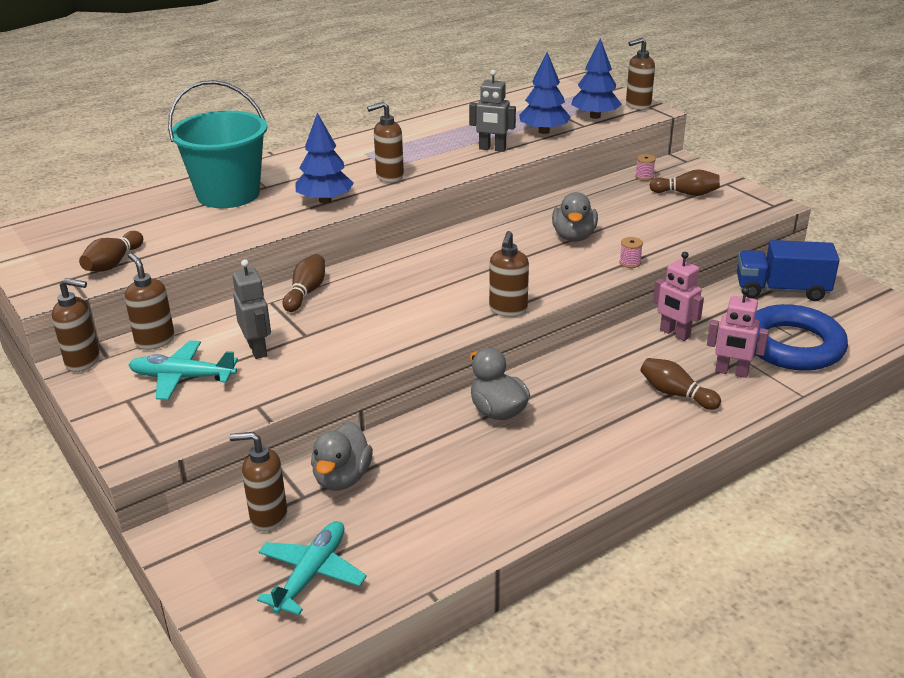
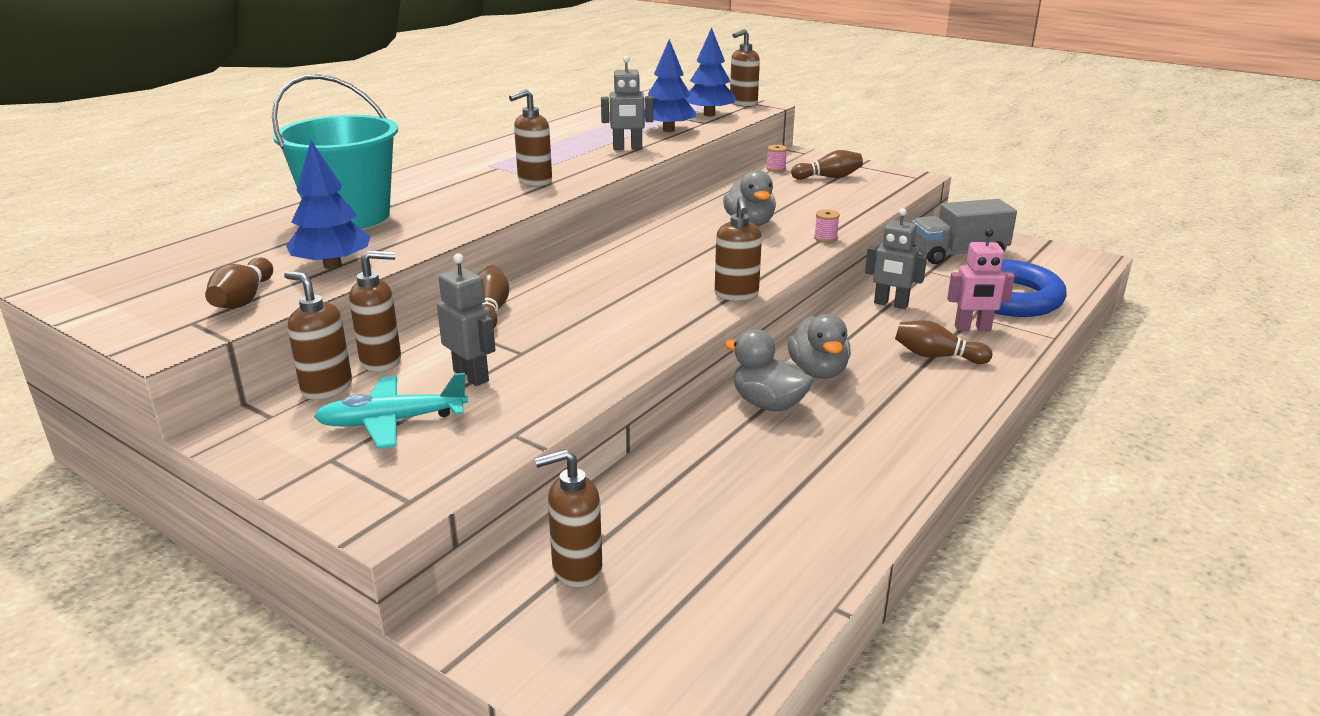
camera: 20 degrees left, 5 degrees down
(83, 361) = (238, 427): brown soap dispenser -> brown soap dispenser (382, 361)
(311, 574) = (677, 623): turquoise plane -> none
(325, 200) = (476, 209): blue tree -> blue tree (332, 265)
(342, 478) = (640, 506): grey duck -> grey duck (818, 372)
(674, 334) = (890, 304): pink robot -> grey robot
(781, 290) = (958, 254): blue truck -> grey truck

